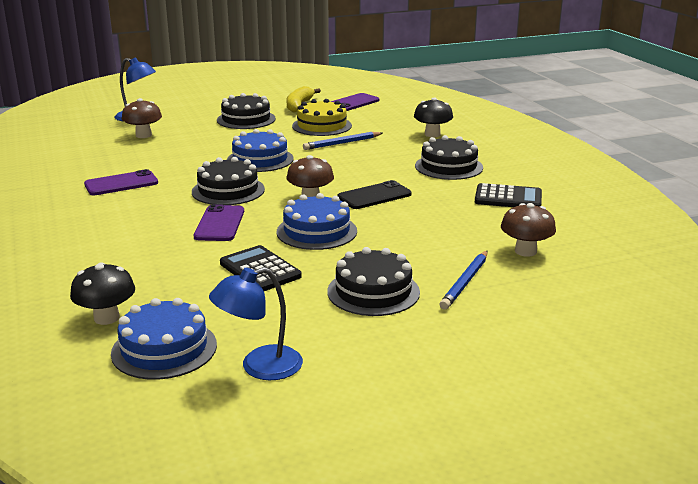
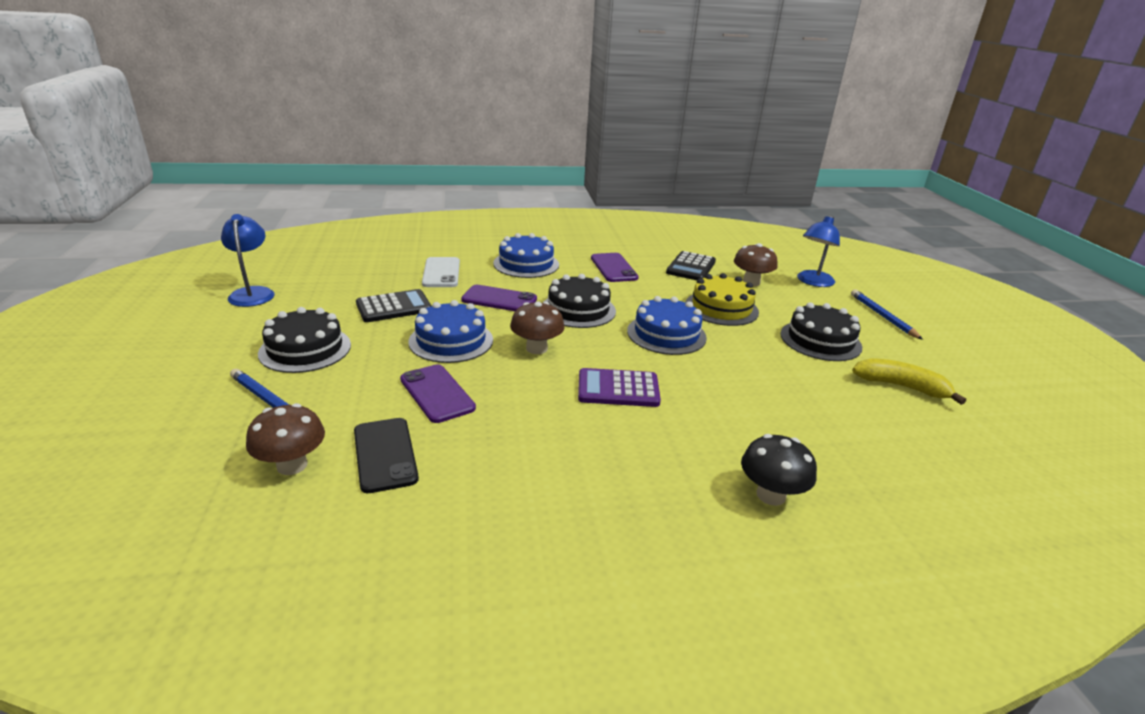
camera: 100 degrees right, 5 degrees up
(106, 318) = (372, 255): black mushroom -> none
(157, 263) = (441, 273): none -> white phone
(164, 349) = (312, 268): blue cake -> blue cake (526, 264)
(322, 126) = (802, 392): yellow cake -> yellow cake (721, 308)
(342, 143) = (724, 396): blue pencil -> blue pencil (882, 316)
(353, 103) = (938, 440): purple phone -> purple phone (437, 393)
(353, 169) = (618, 389): none -> purple calculator
(374, 196) = (524, 389): black phone -> black phone (385, 454)
(448, 167) = (608, 474): black cake -> none
(508, 198) = (459, 502): black calculator -> black calculator (691, 267)

